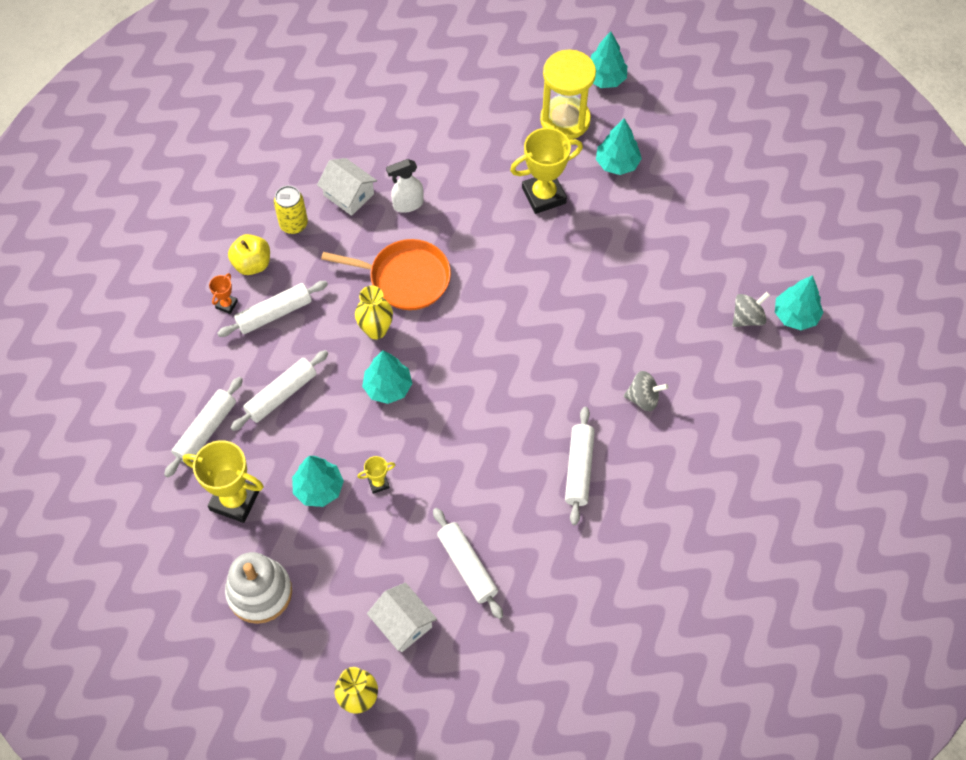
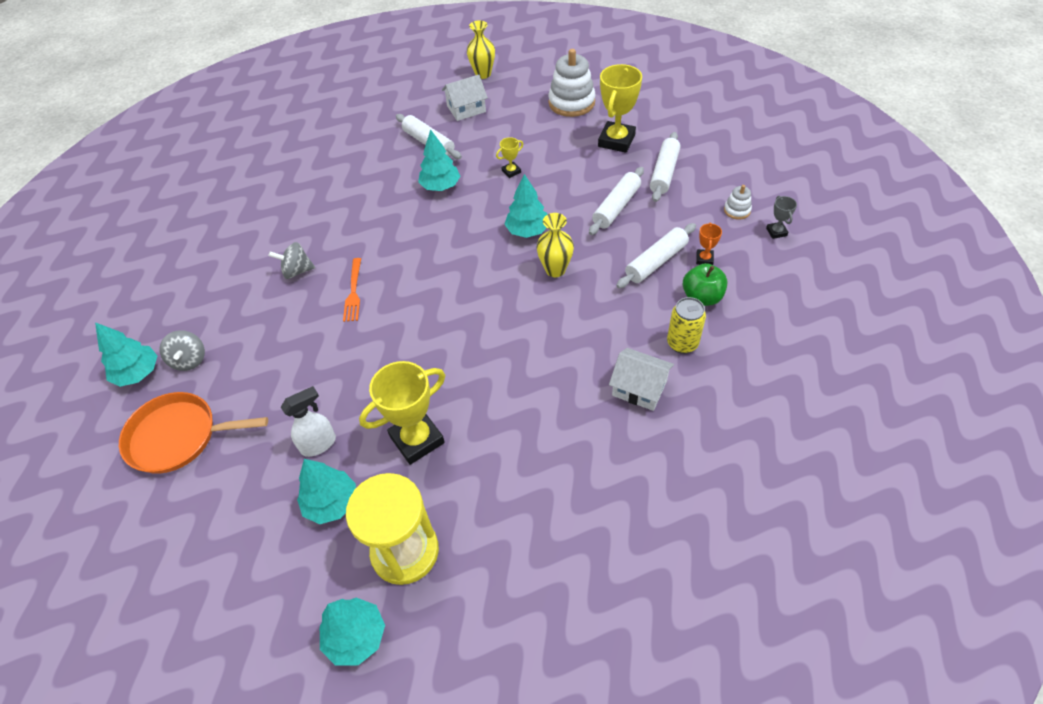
camera: 170 degrees right, 10 degrees down
(138, 318) = (776, 232): none -> grey trophy
(160, 355) = (737, 210): none -> white stacking toy
(235, 500) = (616, 141): yellow trophy -> yellow trophy turned 75 degrees counterclockwise
(252, 264) = (702, 297): yellow apple -> green apple
(318, 488) = (556, 159): turquoise tree -> turquoise tree (440, 186)
(403, 623) = (466, 109): white house -> white house turned 60 degrees counterclockwise
(405, 278) = (544, 319): orange pan -> orange pan (178, 436)
(407, 204) = (569, 393): white spray bottle -> white spray bottle (319, 444)
(579, 469) = (351, 212): white rolling pin -> none
(584, 355) = (353, 292): none -> orange fork
(747, 318) = (189, 360): grey spinning top -> grey spinning top turned 60 degrees counterclockwise

